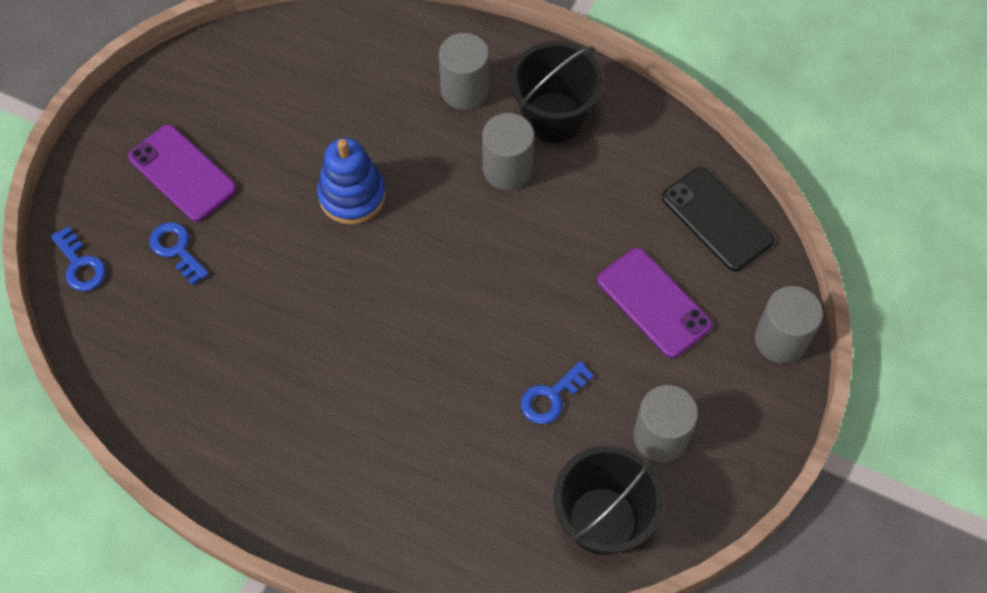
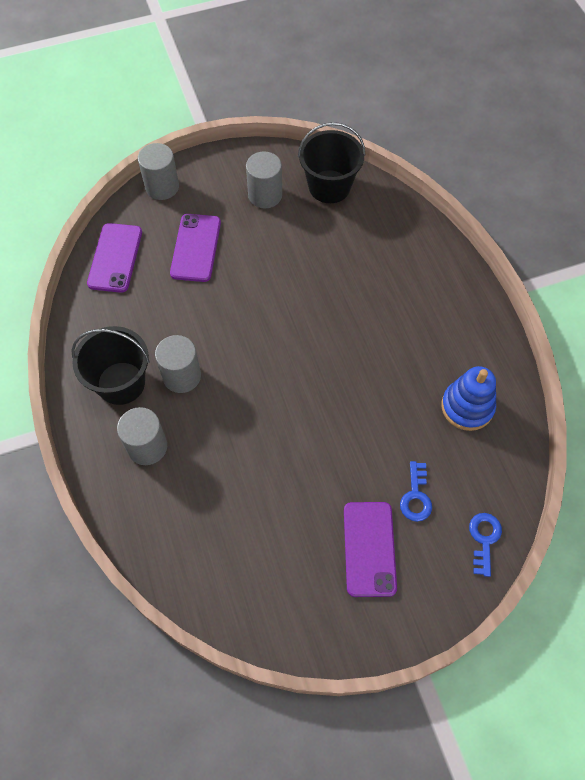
camera: 135 degrees left, 0 degrees up
(352, 195) = (282, 438): blue stacking toy -> blue stacking toy (467, 407)
(551, 397) = (294, 249): blue key -> none
(717, 219) = (115, 258): black phone -> purple phone

